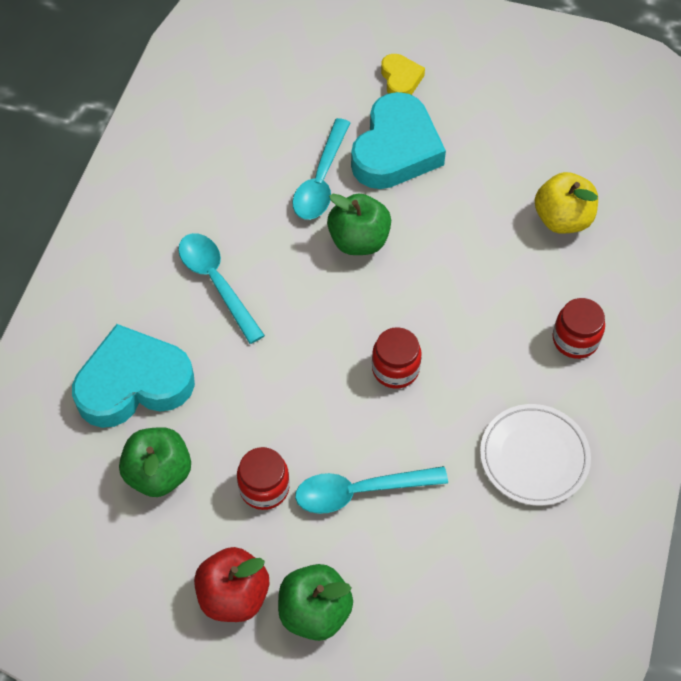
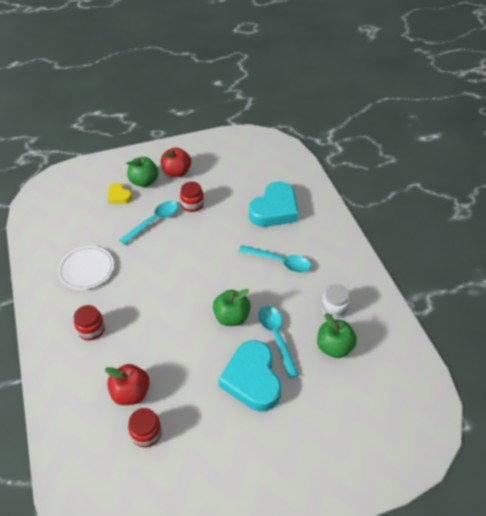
camera: 145 degrees right, 10 degrees down
(159, 473) = (235, 189): green apple -> green apple (334, 347)
(210, 171) = (334, 308): none -> white jar
(395, 369) = (171, 271): red jar -> red jar (146, 433)
(400, 79) = (285, 430): yellow heart -> yellow heart (119, 196)
(562, 219) = (131, 393): yellow apple -> red apple

